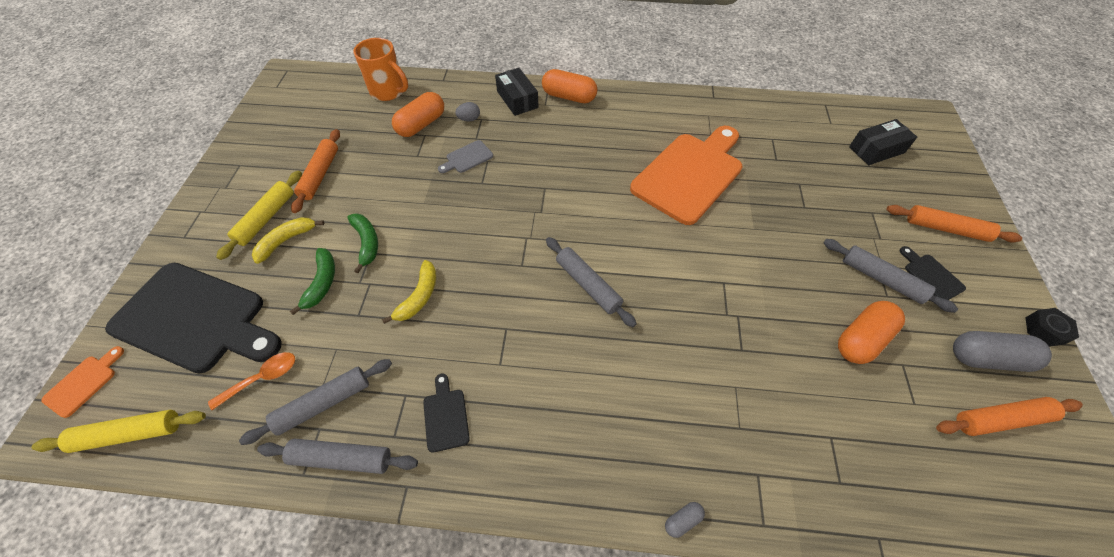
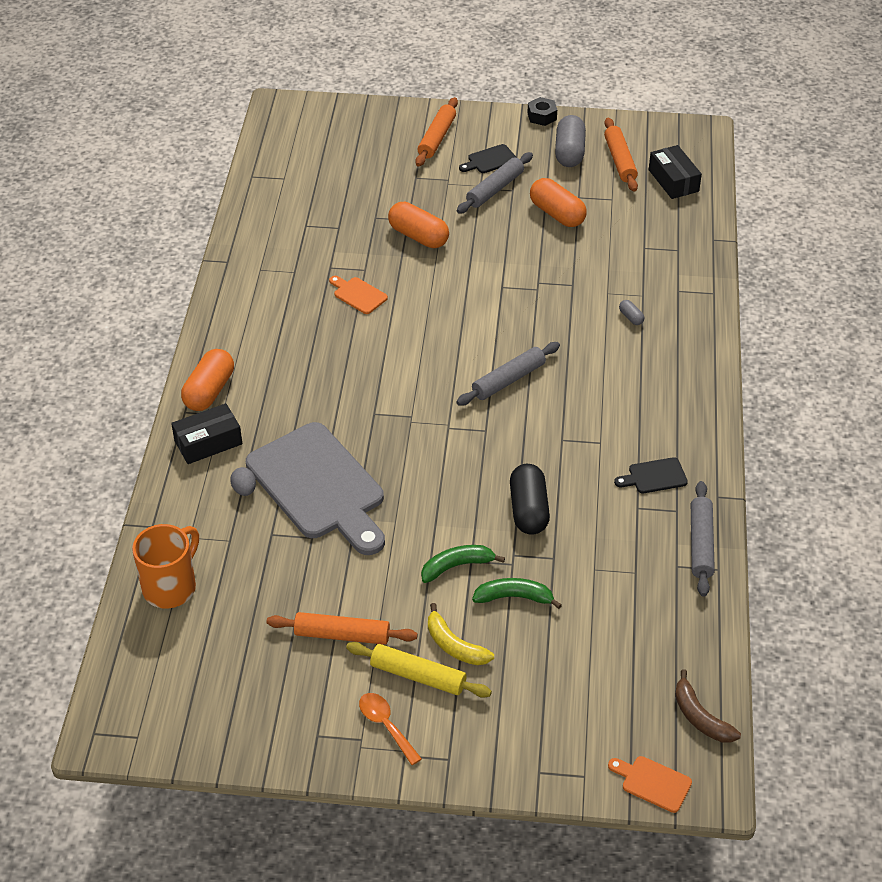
camera: 90 degrees left, 10 degrees down
(129, 434) = (700, 717): yellow rolling pin -> brown banana
(195, 318) = (567, 704): black cutting board -> none
(262, 378) = (631, 623): orange spoon -> orange spoon (386, 725)
(323, 403) = (652, 567): grey rolling pin -> none
(419, 296) = (528, 510): yellow banana -> black capsule
(421, 124) = (250, 540): orange capsule -> orange capsule (418, 236)
(467, 158) = (319, 486): grey cutting board -> grey cutting board, size x2.48
(682, 520) = (717, 334): grey capsule -> grey capsule (631, 317)
(689, 174) = (358, 295): orange cutting board -> orange cutting board, size x0.40
(876, 150) = (329, 155): black box -> black box (673, 180)

